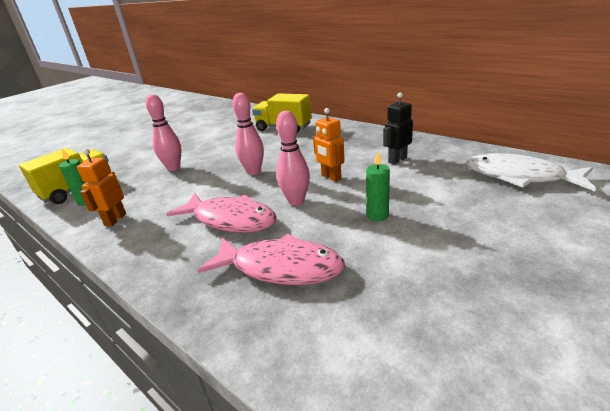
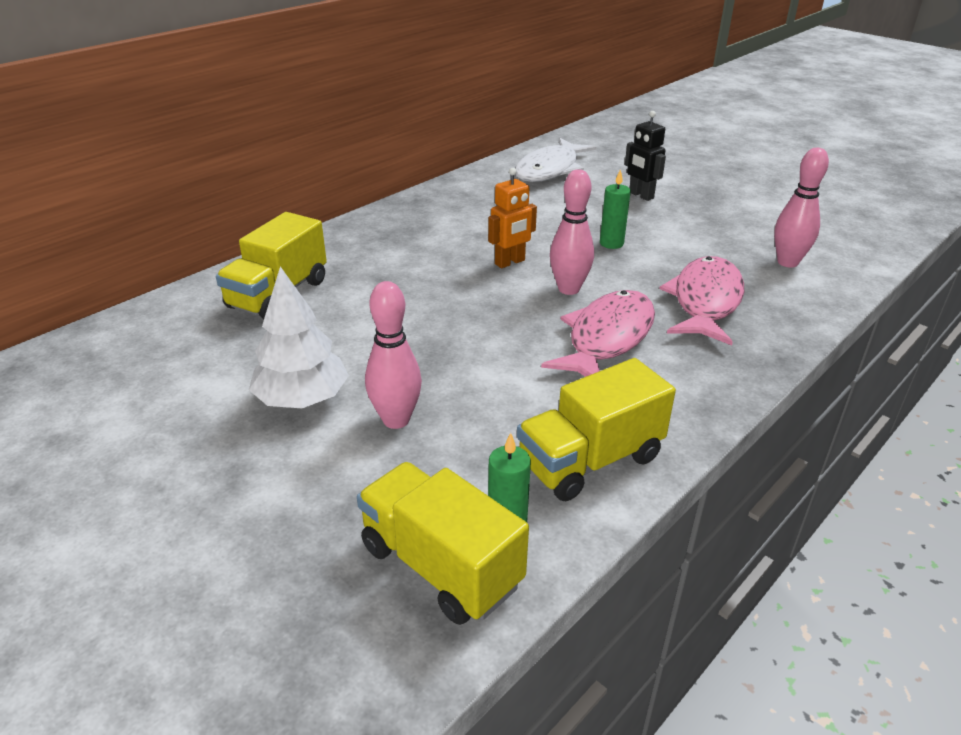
camera: 90 degrees left, 5 degrees up
(115, 219) = (590, 460): orange robot -> yellow truck
(197, 148) = (302, 399): none -> white tree
(253, 172) = (462, 323): pink bowling pin -> pink bowling pin (787, 262)
(397, 160) = (479, 217): black robot -> black robot (641, 195)

